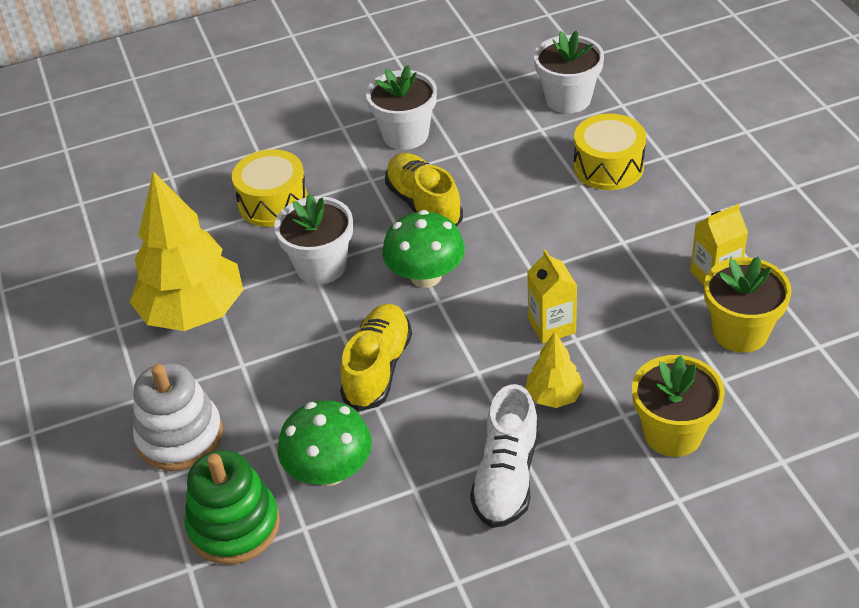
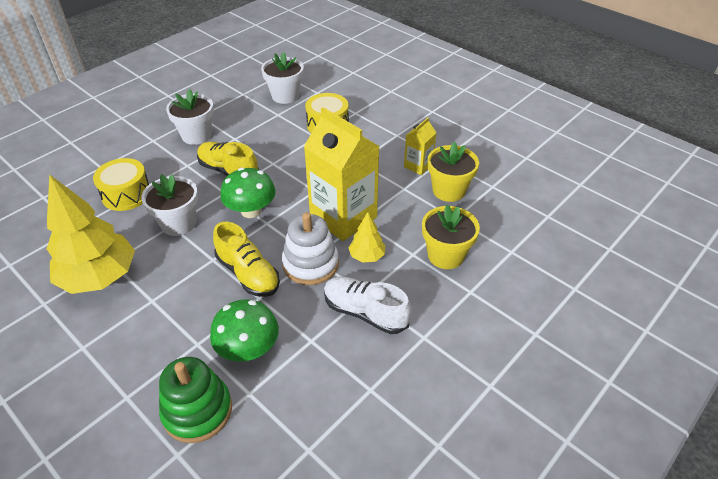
camera: 30 degrees left, 0 degrees up
(180, 437) = (127, 363): white stacking toy -> white stacking toy (310, 264)
(378, 368) = (248, 274): yellow shoe -> yellow shoe turned 150 degrees clockwise
(506, 477) = (365, 312): white shoe -> white shoe turned 135 degrees clockwise
(551, 326) = (343, 217): yellow carton -> yellow carton, size x2.07

